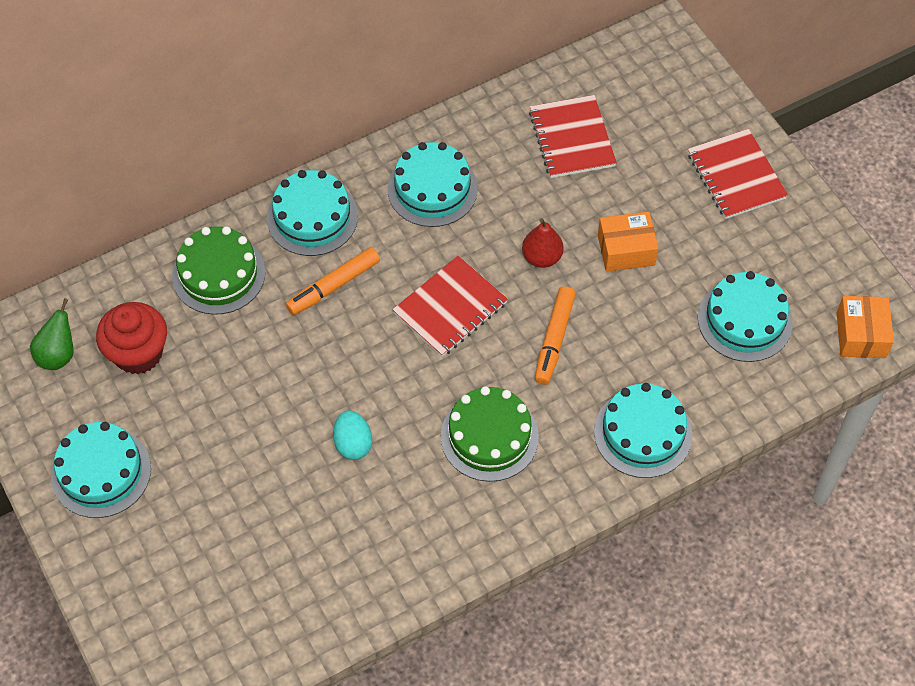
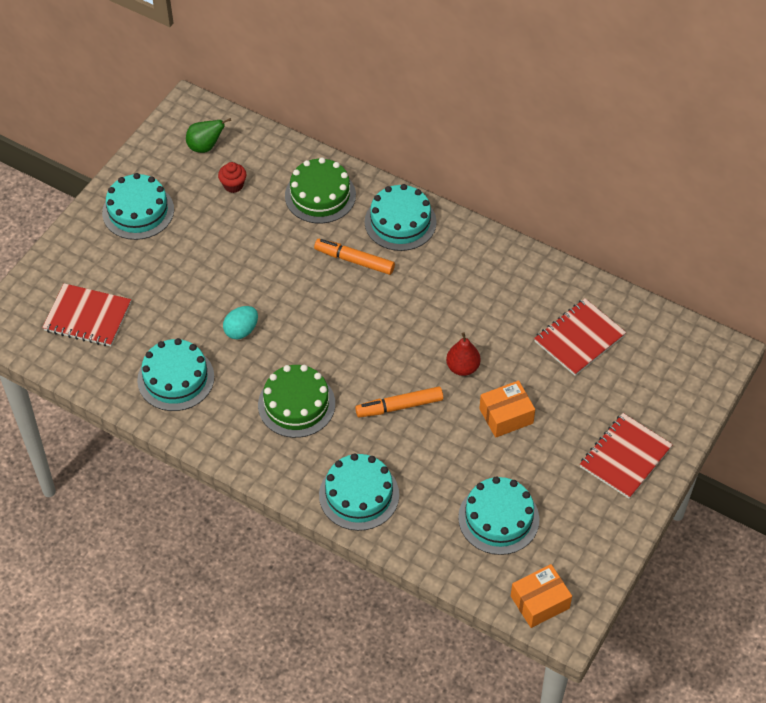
camera: 60 degrees right, 5 degrees down
(138, 353) = (233, 185): red cupcake -> red cupcake, size x0.55
(432, 189) = (473, 277): turquoise cake -> turquoise cake (176, 378)
(450, 308) = (382, 334): red notebook -> red notebook (87, 317)
(626, 250) = (506, 416): orange box -> orange box turned 75 degrees counterclockwise

